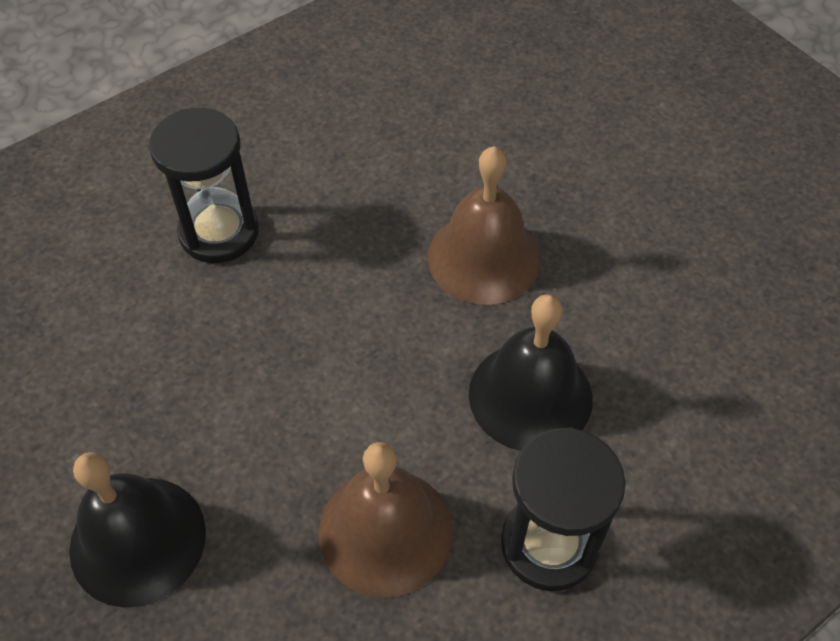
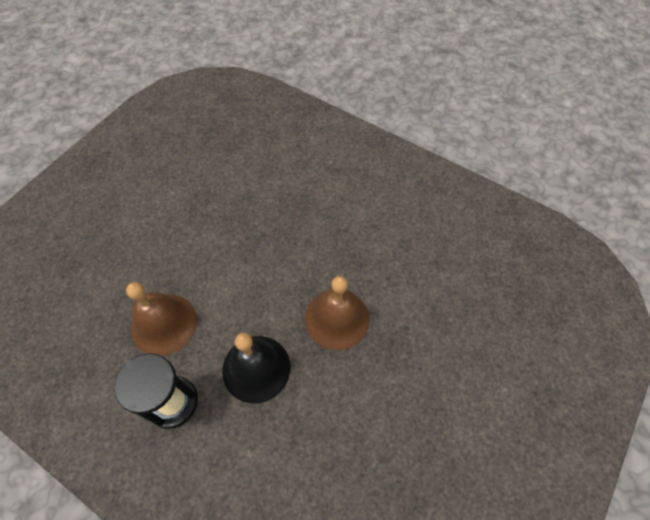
camera: 70 degrees right, 5 degrees up
(138, 540) = (139, 229): black bell -> none
(219, 232) = (305, 195): black hourglass -> none

